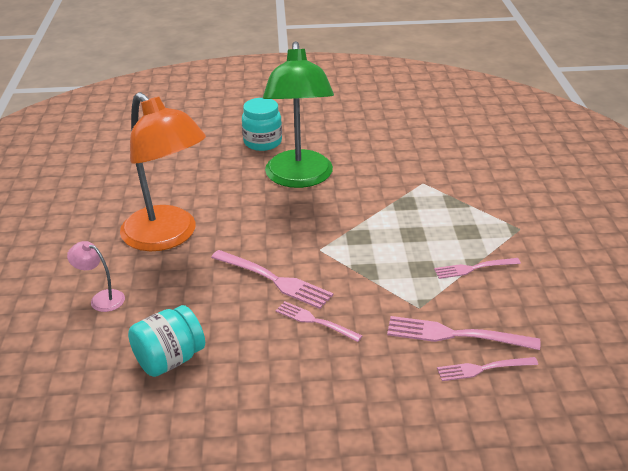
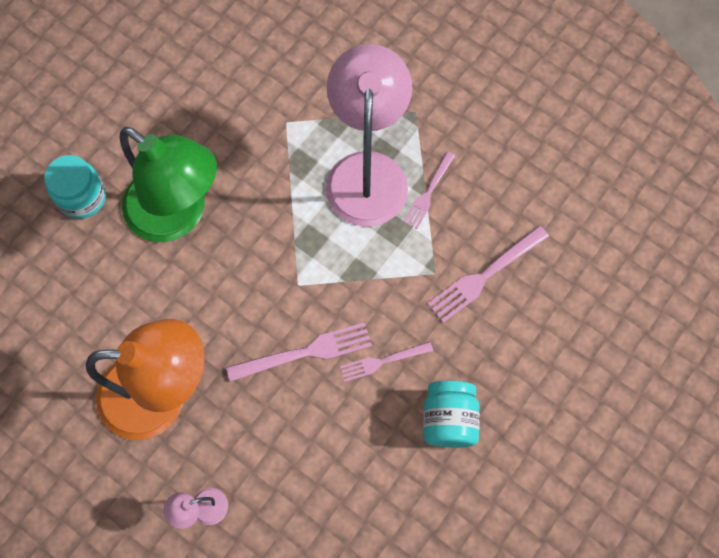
camera: 50 degrees left, 35 degrees up
(169, 360) = (330, 503): turquoise jar -> turquoise jar (448, 419)
(444, 232) = (367, 171): none -> pink lamp
(483, 369) = (531, 289): pink fork -> none

